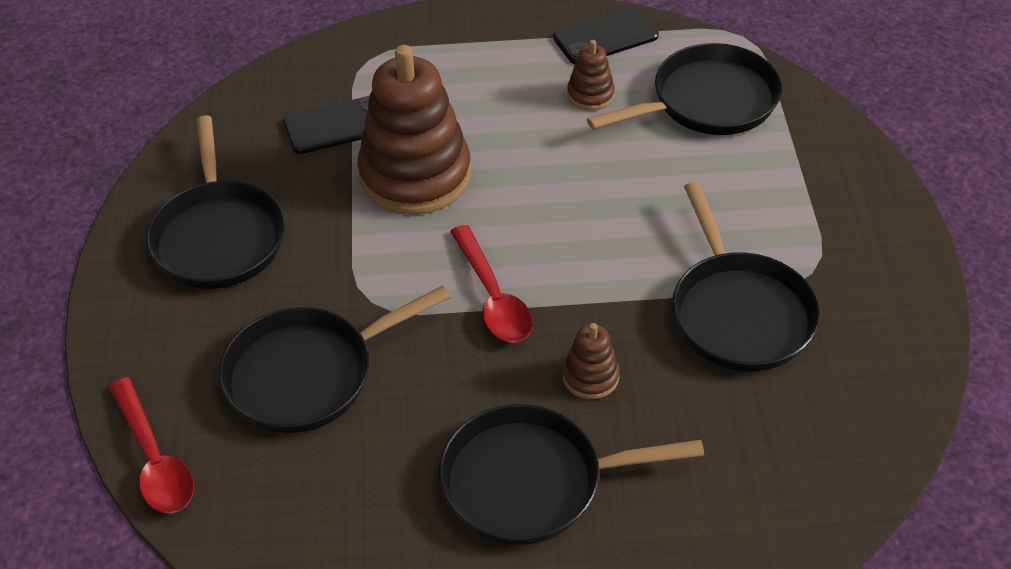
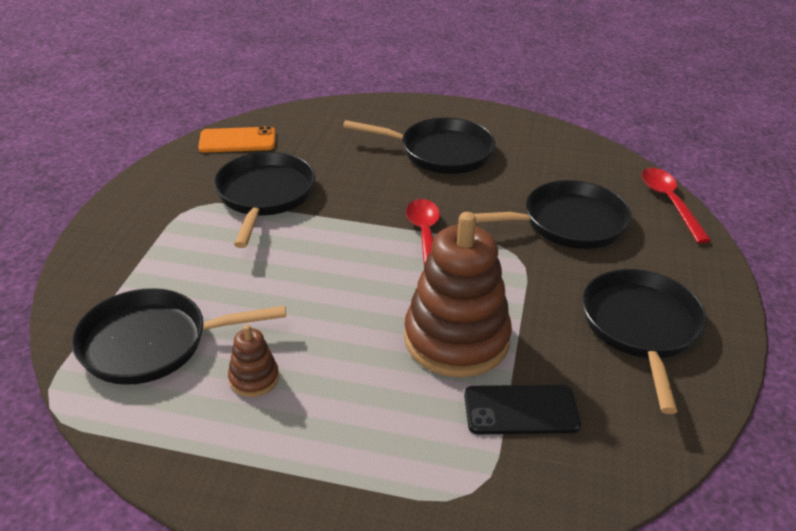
camera: 165 degrees left, 10 degrees down
(590, 377) = (381, 185): brown stacking toy -> none
(605, 37) = (190, 446): black phone -> none
(864, 415) = (237, 141): none -> orange phone

